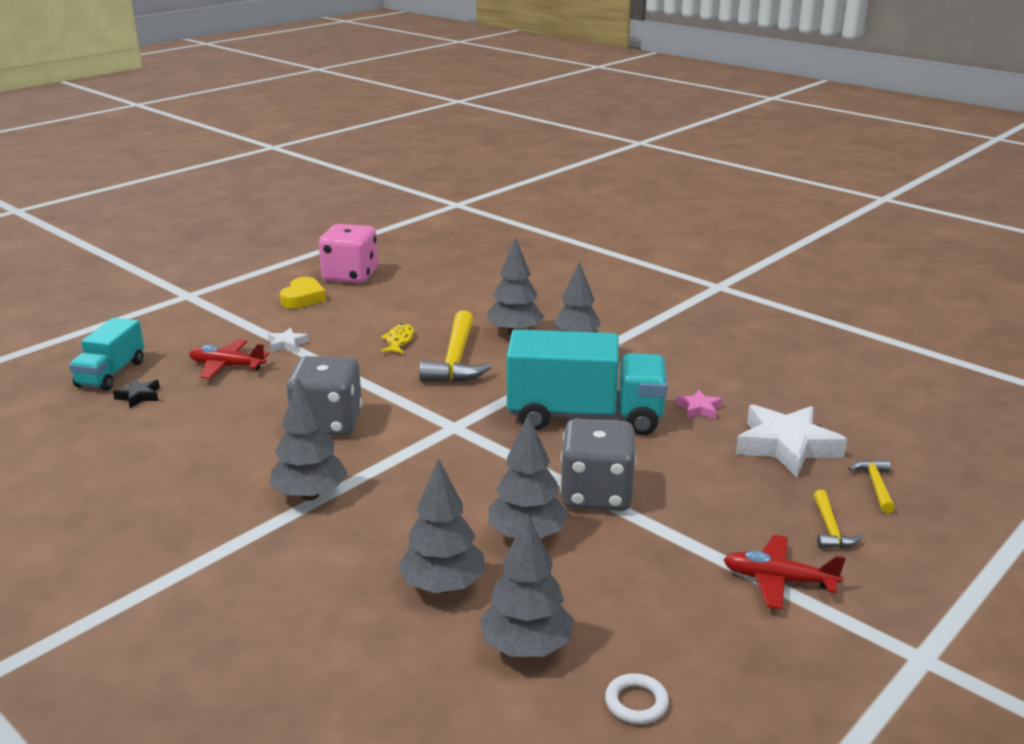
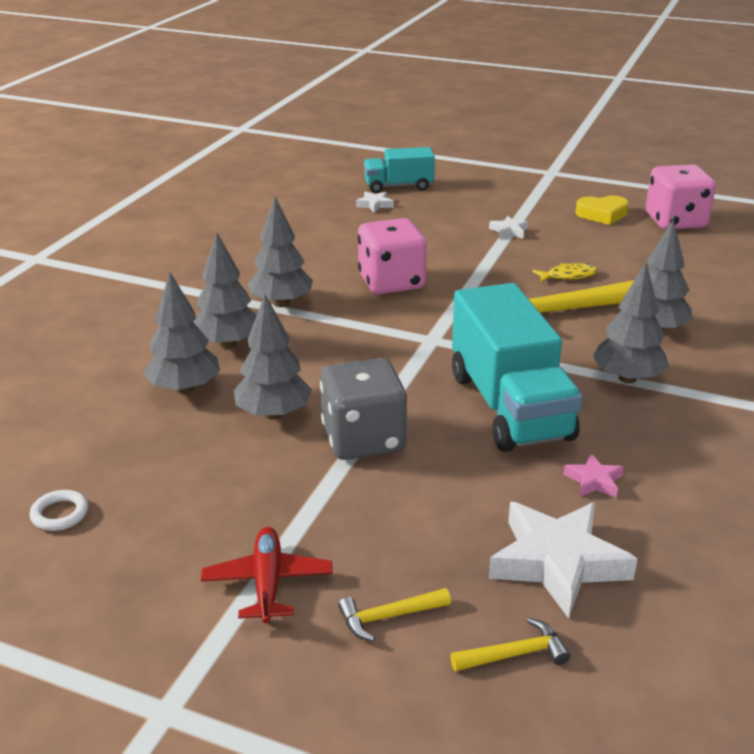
camera: 70 degrees right, 5 degrees up
(139, 396) = (374, 205): black star -> white star
(227, 366) = (448, 220): red plane -> none
(327, 423) = (391, 282): grey dice -> pink dice
(526, 647) = (118, 444): grey tree -> grey tree (227, 344)

